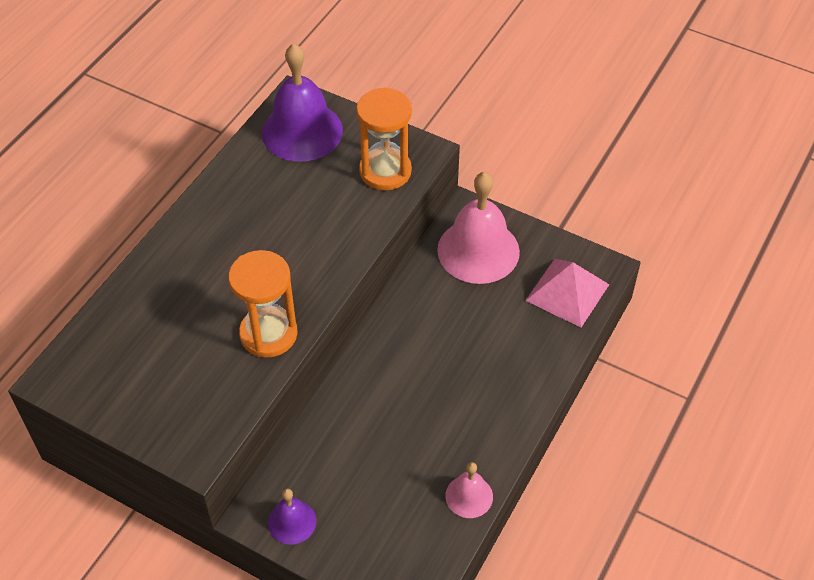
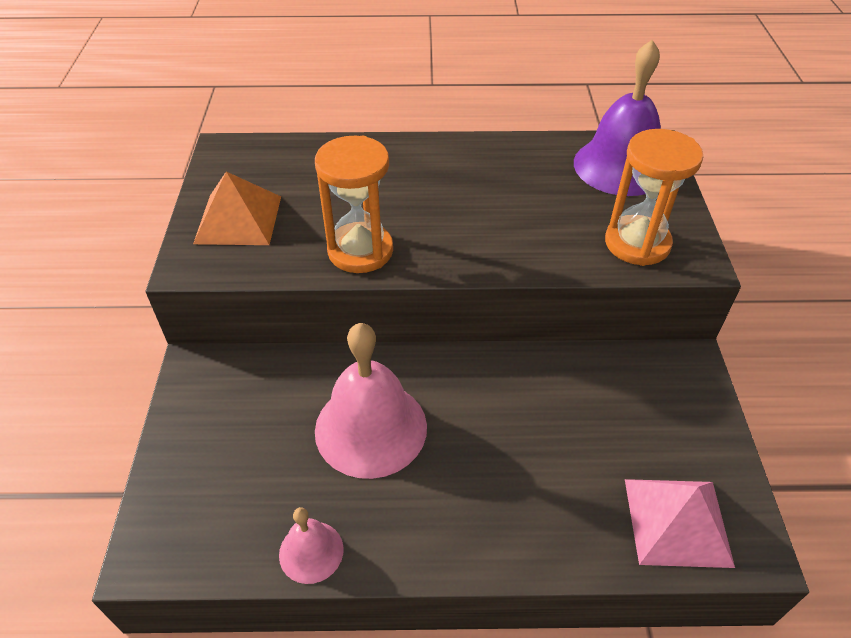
camera: 60 degrees right, 5 degrees down
(165, 401) = (238, 219): none -> orange pyramid
(292, 522) = (200, 398): purple bell -> none
(478, 250) = (649, 398): pink bell -> pink bell (371, 428)

